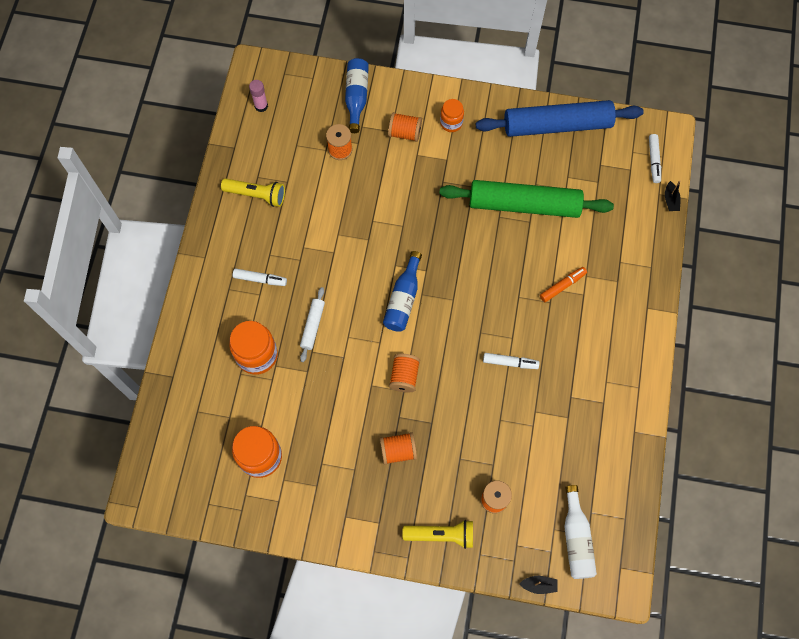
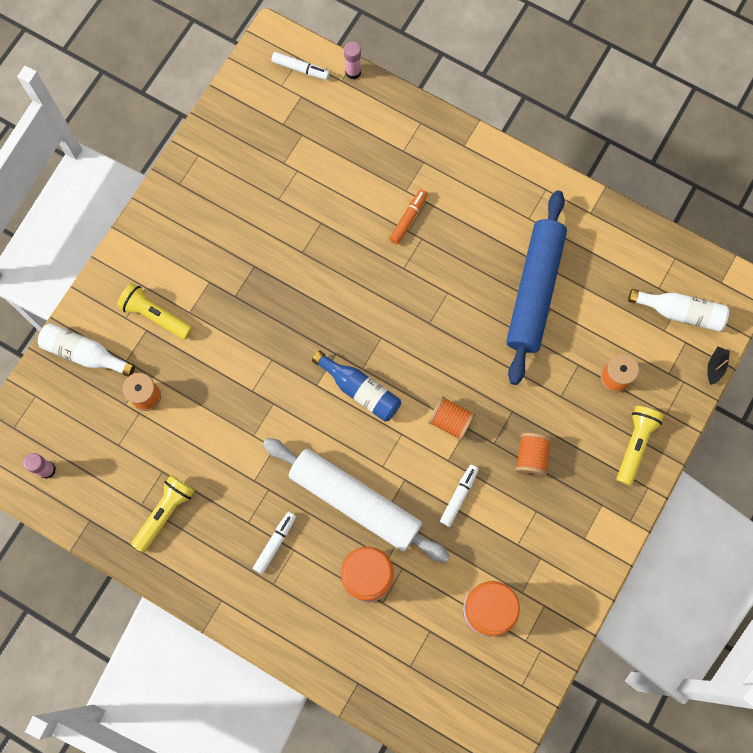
camera: 70 degrees left, 5 degrees up
(313, 326) = (355, 501): white rolling pin -> white rolling pin, size x2.25
(356, 97) = (85, 353): blue bottle -> white bottle
(405, 133) = (155, 315): orange spool -> yellow flashlight
(451, 123) = (165, 260): orange jar -> none
(510, 362) = (474, 305): white marker -> white marker (459, 496)
(524, 204) = (298, 220): green rolling pin -> none
(557, 125) = (216, 148): blue rolling pin -> blue rolling pin (534, 291)
(562, 286) = (408, 219): orange marker -> orange marker turned 45 degrees clockwise
(670, 200) = (353, 72): black boat -> pink glue stick

